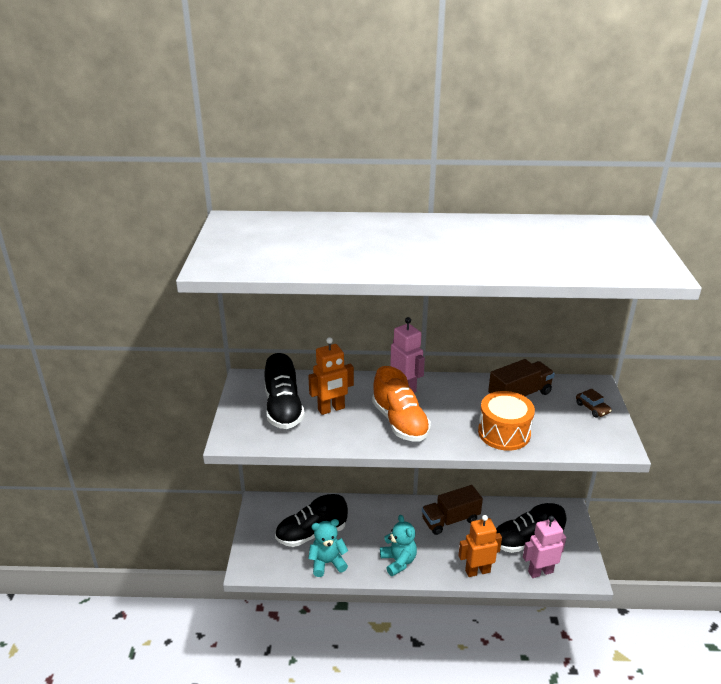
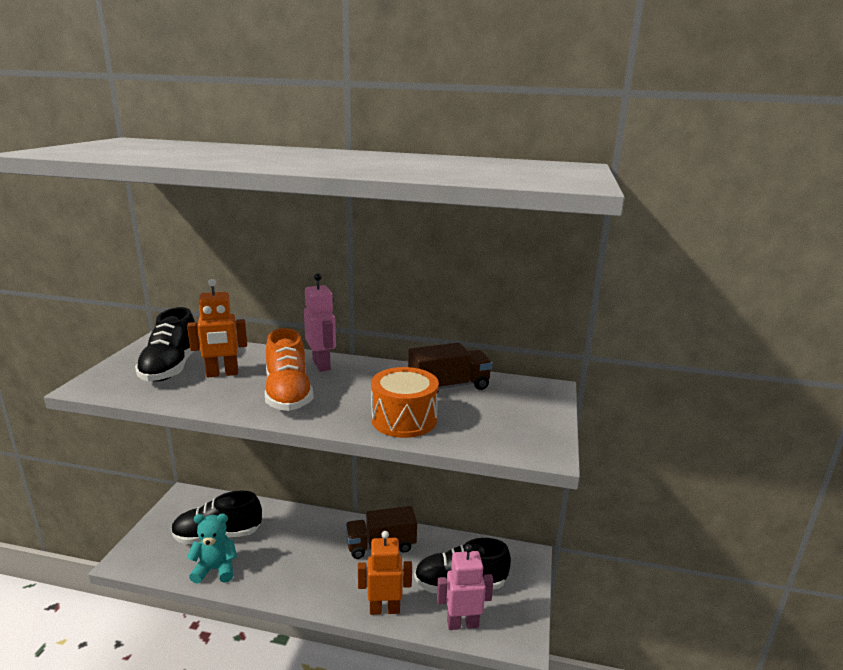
camera: 10 degrees right, 10 degrees down
(398, 561) = (296, 581): turquoise teddy bear -> none
(592, 408) = (531, 409): brown car -> none

